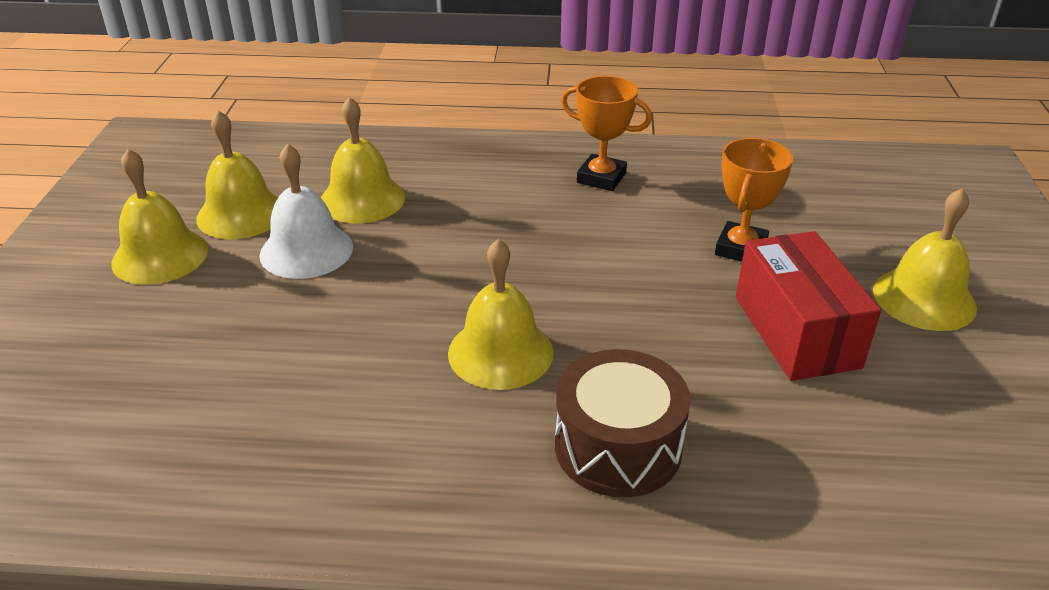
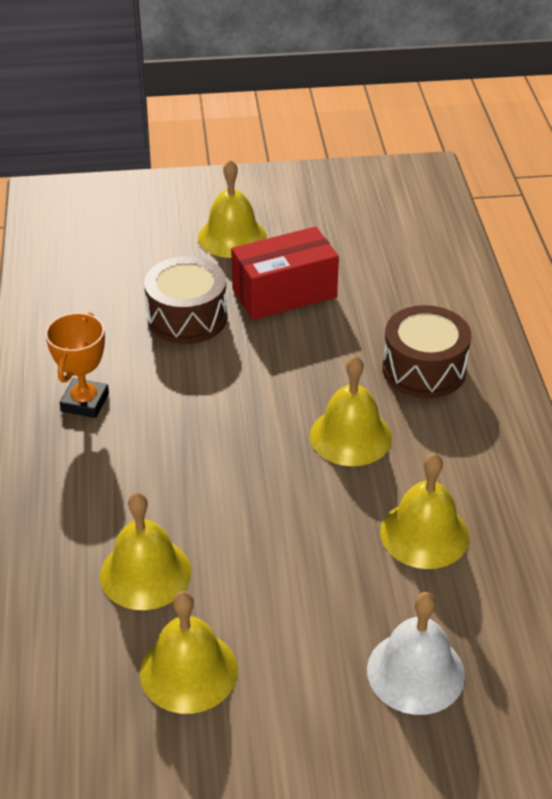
camera: 100 degrees left, 5 degrees up
(160, 256) = (279, 716): yellow bell -> yellow bell (424, 534)
(306, 250) = (244, 593): white bell -> white bell (415, 672)
(740, 248) = (187, 317): orange trophy -> brown drum

